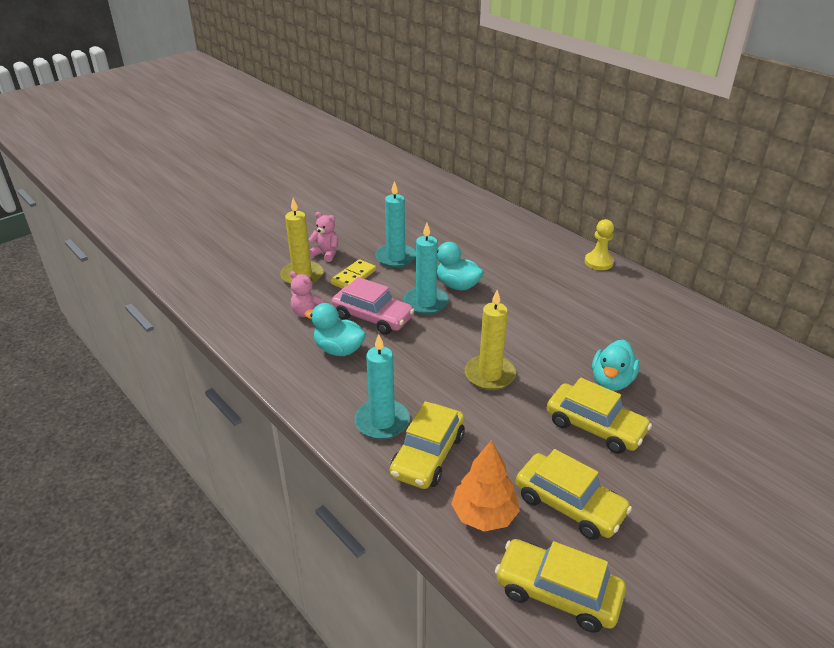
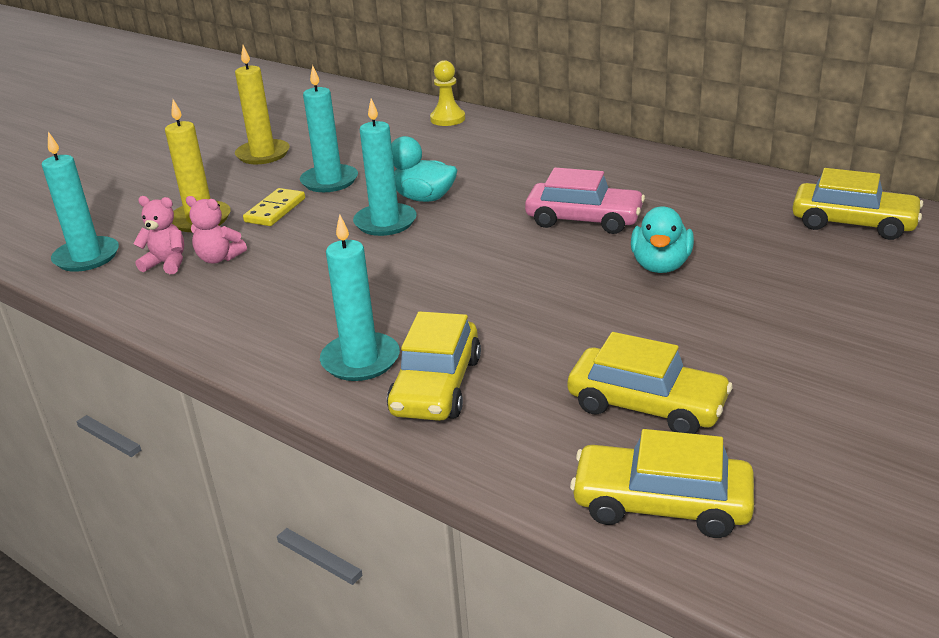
camera: 10 degrees left, 5 degrees down
(222, 294) = (87, 257): none -> turquoise candle
(326, 254) = (228, 191): pink teddy bear -> pink teddy bear (167, 263)
(339, 349) = (276, 292): turquoise duck -> none
(372, 317) = (314, 249): pink car -> pink car (584, 219)
(484, 515) = (534, 438): orange tree -> none
(489, 375) = (496, 285): yellow candle -> yellow candle (263, 154)
(595, 427) = (654, 316): yellow car -> yellow car (853, 223)
(598, 262) = (604, 147): yellow pawn -> yellow pawn (447, 119)

